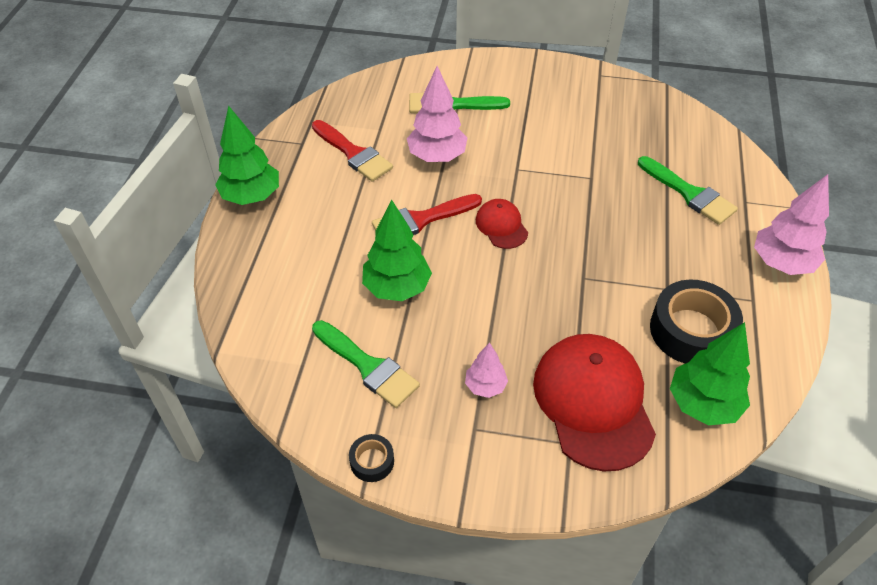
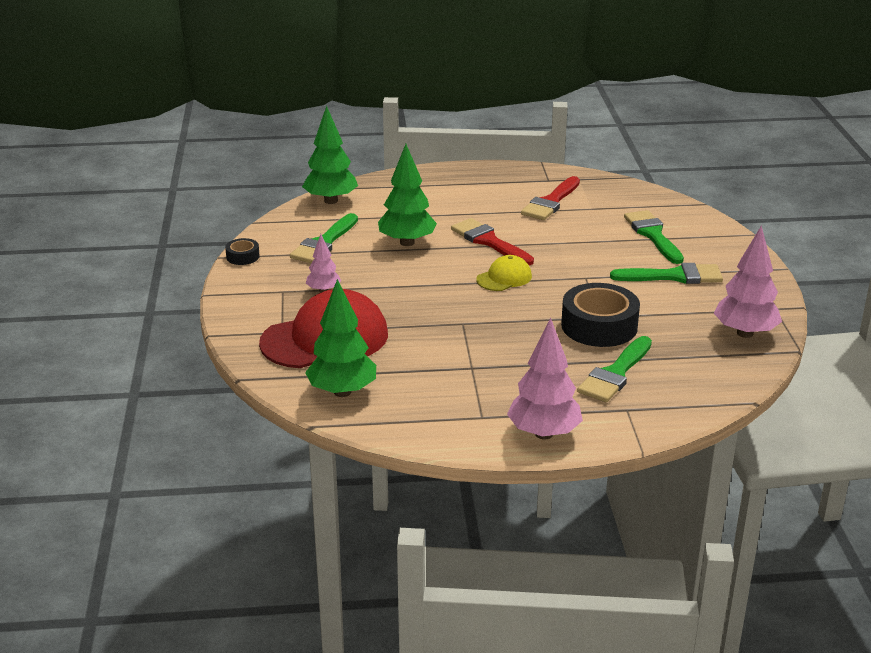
camera: 75 degrees right, 20 degrees down
(251, 197) = (472, 172): green tree -> green tree (331, 201)
(437, 157) = (574, 238): pink tree -> pink tree (744, 333)
(501, 226) = (504, 278): red cap -> yellow cap
(532, 114) = (674, 276): none -> green brush
(691, 330) = (425, 382): black tape -> black tape (599, 326)

